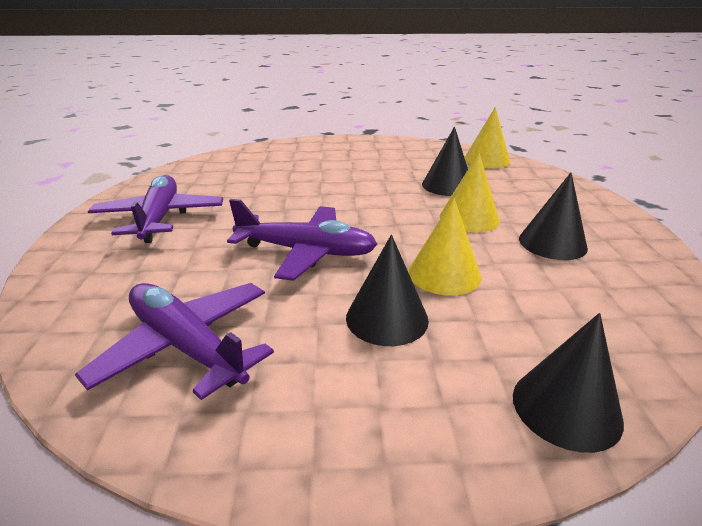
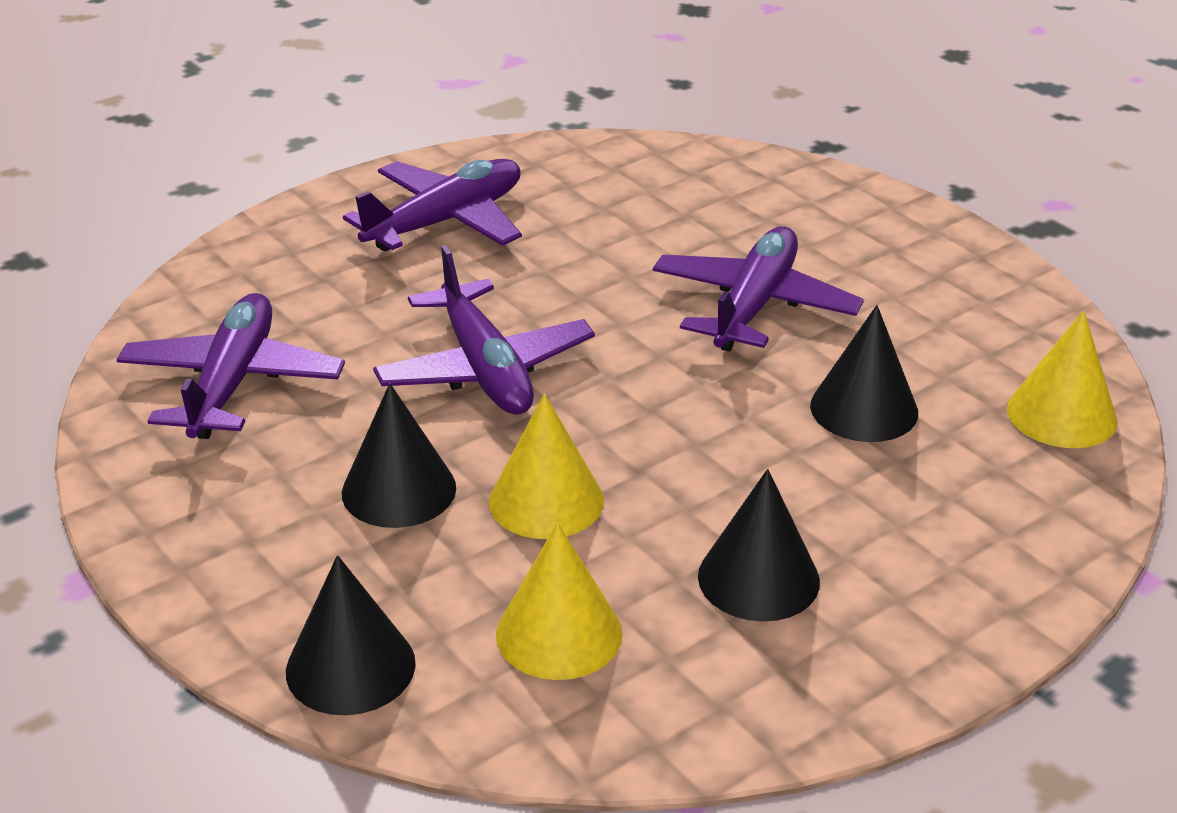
camera: 55 degrees right, 5 degrees up
(349, 180) = (754, 306): none -> purple plane
(469, 218) = (753, 471): yellow cone -> yellow cone (559, 633)

